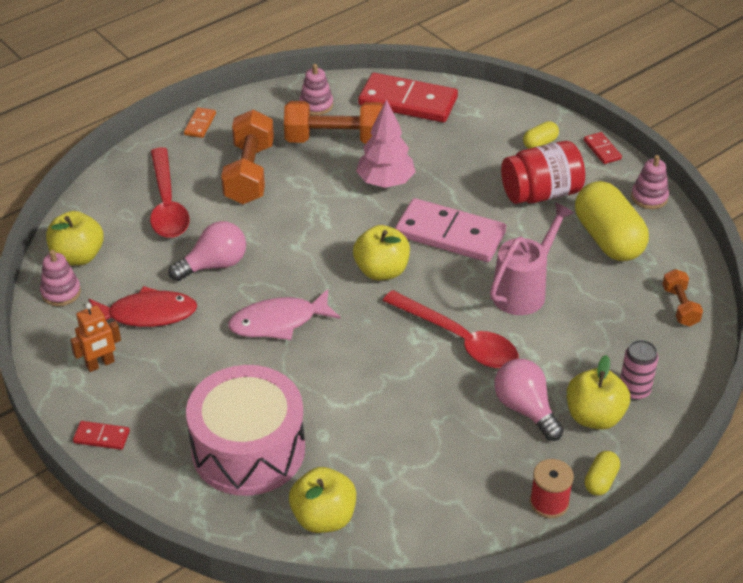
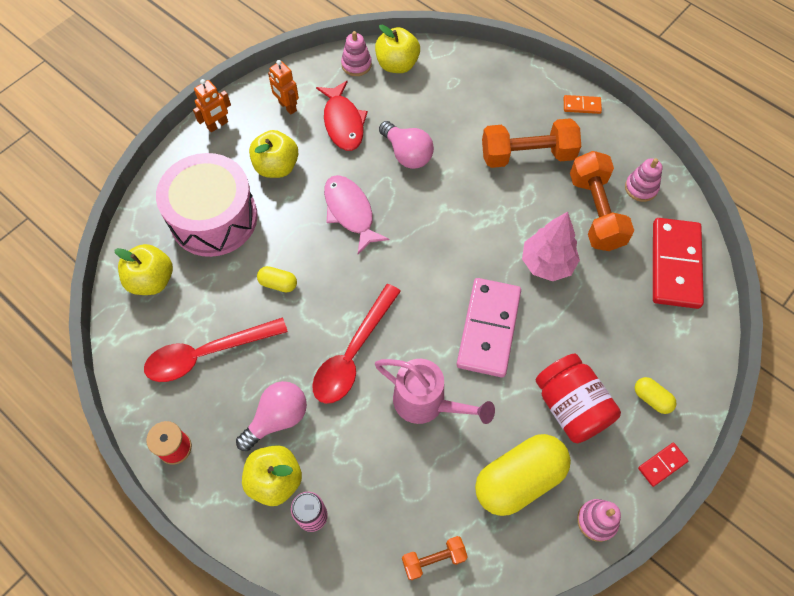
camera: 80 degrees right, 20 degrees up
(101, 437) = (218, 125): red domino -> orange robot
(167, 204) = (472, 106): red spoon -> red spoon (207, 354)
(381, 271) = (427, 278): yellow apple -> yellow apple (276, 167)
(600, 481) = (201, 490): yellow capsule -> yellow capsule (278, 283)

